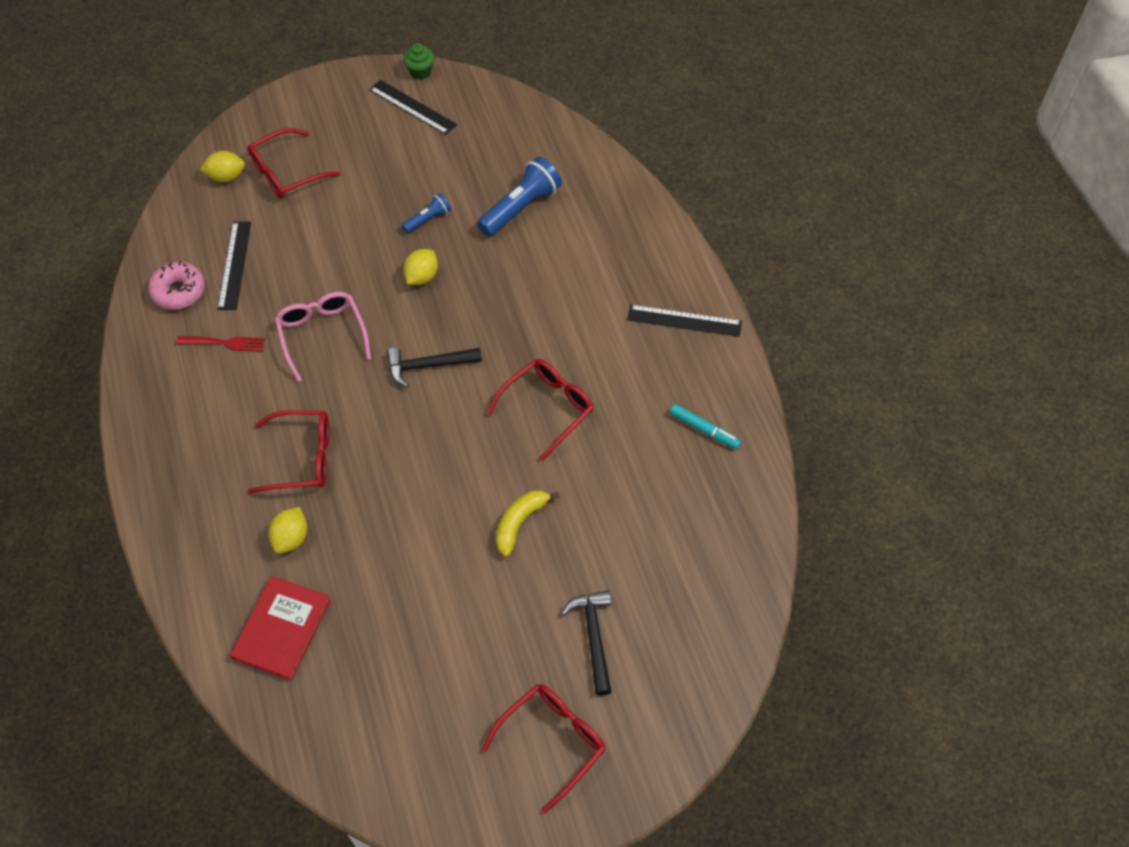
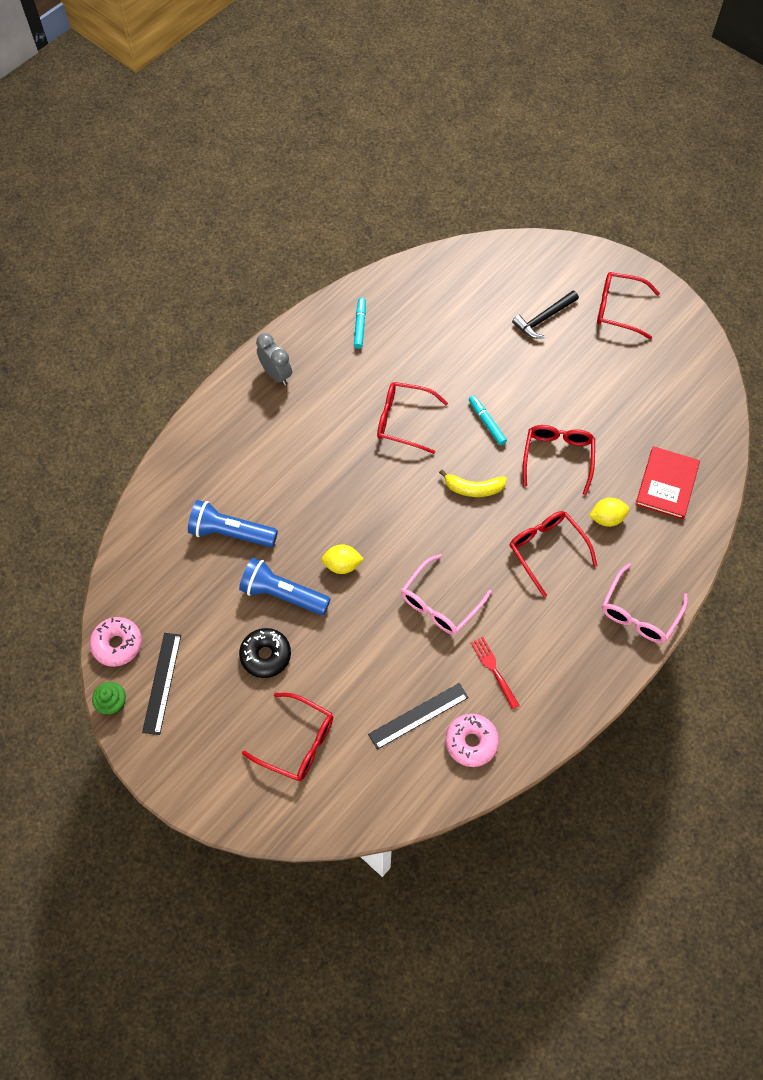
camera: 120 degrees left, 5 degrees up
(171, 501) = (638, 613): none -> pink glasses
(226, 177) = (332, 792): yellow lemon -> none
(282, 629) = (666, 484): red book -> red book turned 60 degrees counterclockwise
(380, 183) = (266, 655): none -> black donut
(398, 535) = (557, 457): none -> red glasses
(428, 219) = (282, 594): blue flashlight -> blue flashlight, size x1.84
(429, 366) = (418, 513): black hammer -> none
(471, 92) = (117, 644): none -> pink donut
(490, 488) = (486, 422): none -> turquoise marker
(520, 522) = (499, 393): yellow banana -> yellow banana (473, 488)
(684, 321) = (276, 374): black ruler -> grey clock

